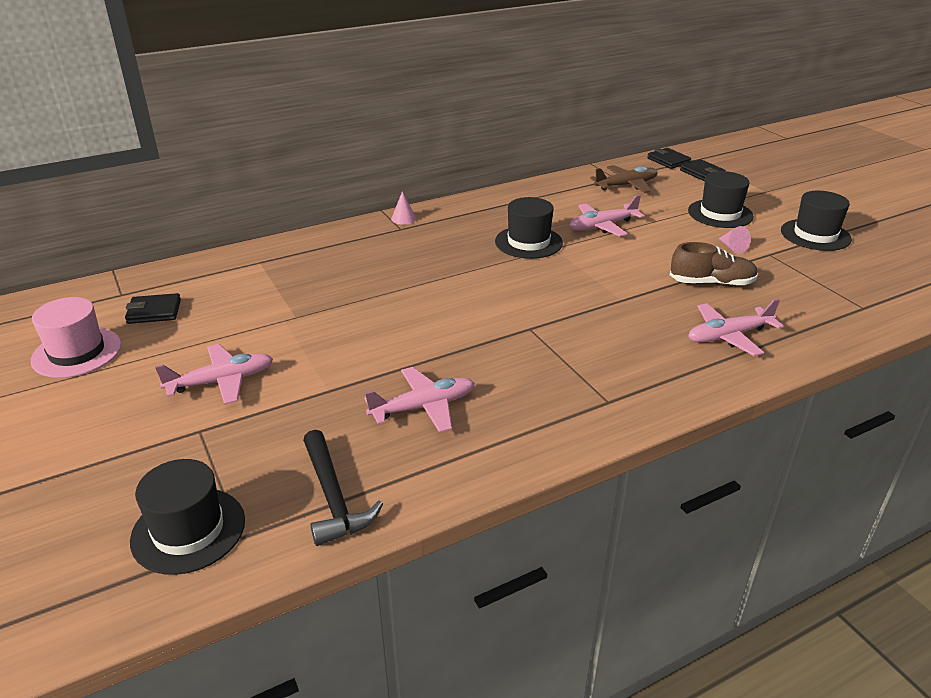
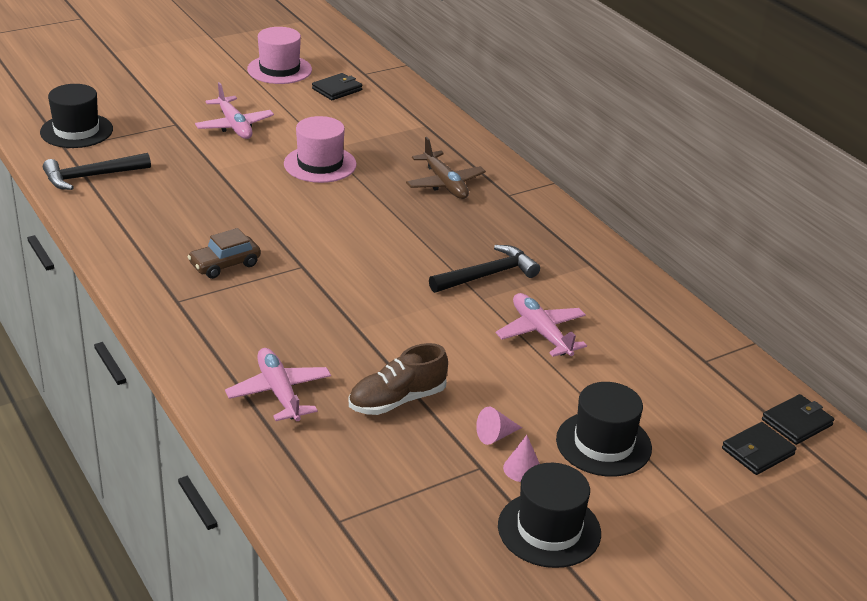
camera: 85 degrees right, 0 degrees up
(154, 311) = (337, 89): black wallet -> black wallet turned 60 degrees clockwise
(330, 321) = (320, 164): none -> pink hat
(403, 218) = (534, 196): pink cone -> pink cone (522, 468)
(423, 407) = (186, 210): pink plane -> none
(528, 242) = (488, 275): black hat -> black hammer
(534, 374) = (225, 264): none -> brown car
(626, 185) = (680, 367): brown plane -> brown plane (445, 184)
(711, 283) = (397, 400): brown shoe -> brown shoe turned 60 degrees clockwise

